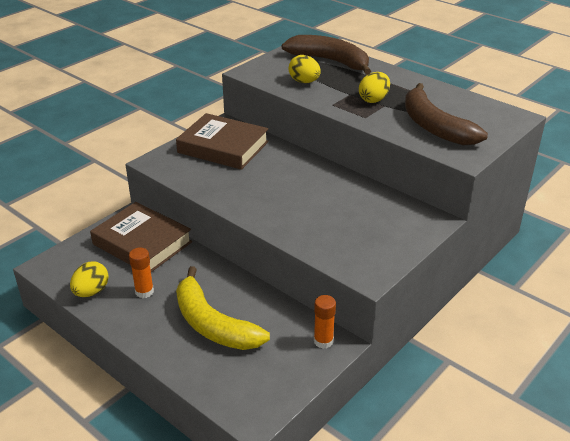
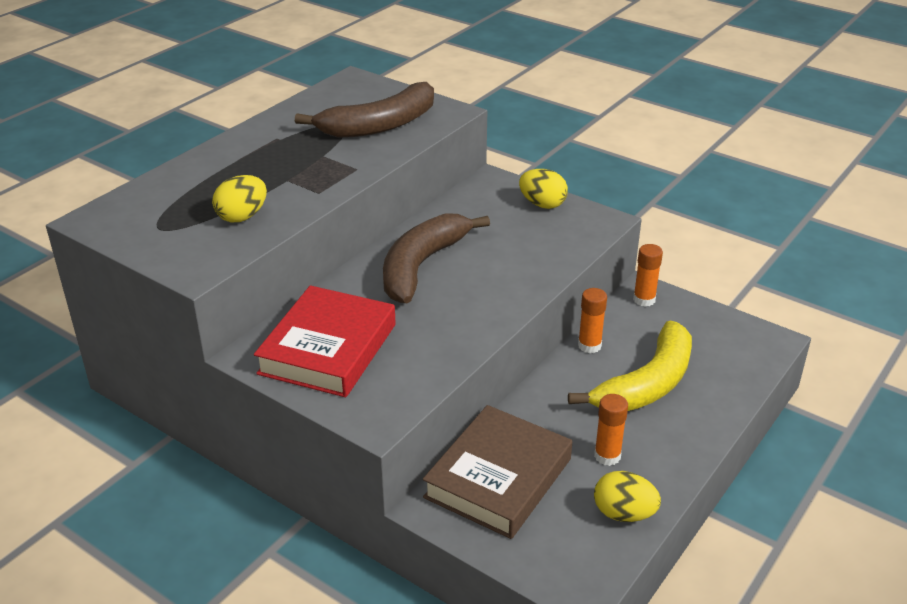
camera: 95 degrees left, 0 degrees up
(223, 147) = (328, 349): brown book -> red book
(264, 299) = (589, 345): none -> orange glue stick
(330, 61) = (169, 197): brown banana -> brown banana (421, 266)
(373, 99) = (306, 162): yellow egg -> yellow egg (542, 204)

